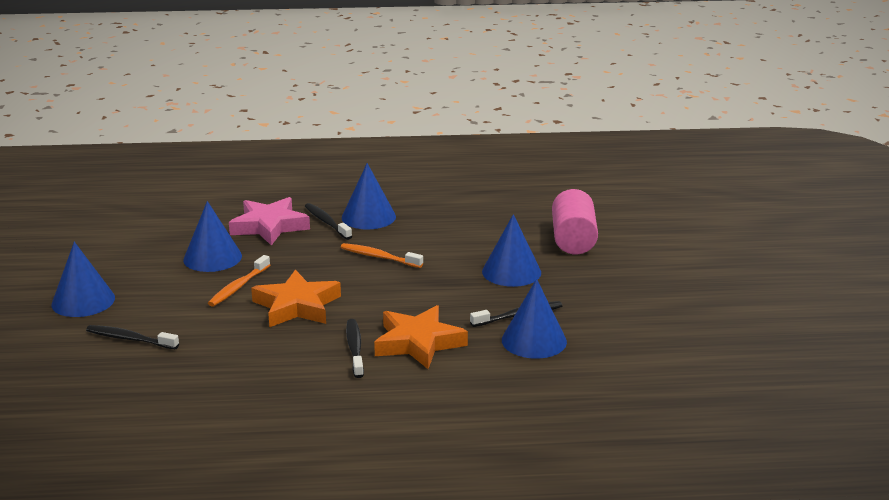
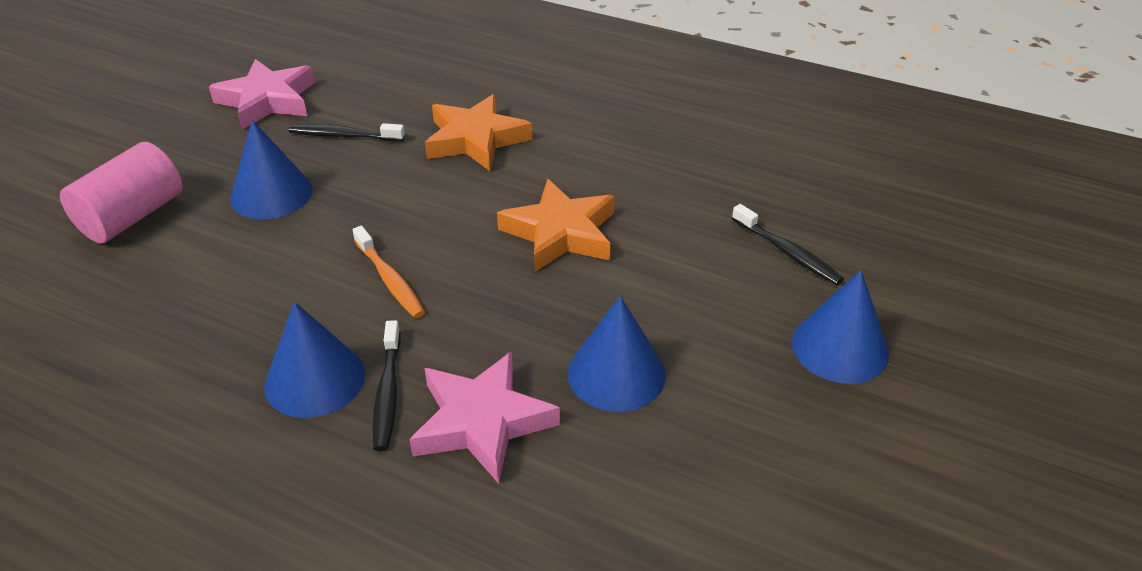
camera: 150 degrees left, 15 degrees up
(238, 287) = (612, 293): orange toothbrush -> none
(355, 348) = (543, 154): black toothbrush -> none
(534, 340) = (368, 106): blue cone -> none
(615, 320) = (267, 100): none -> pink star

